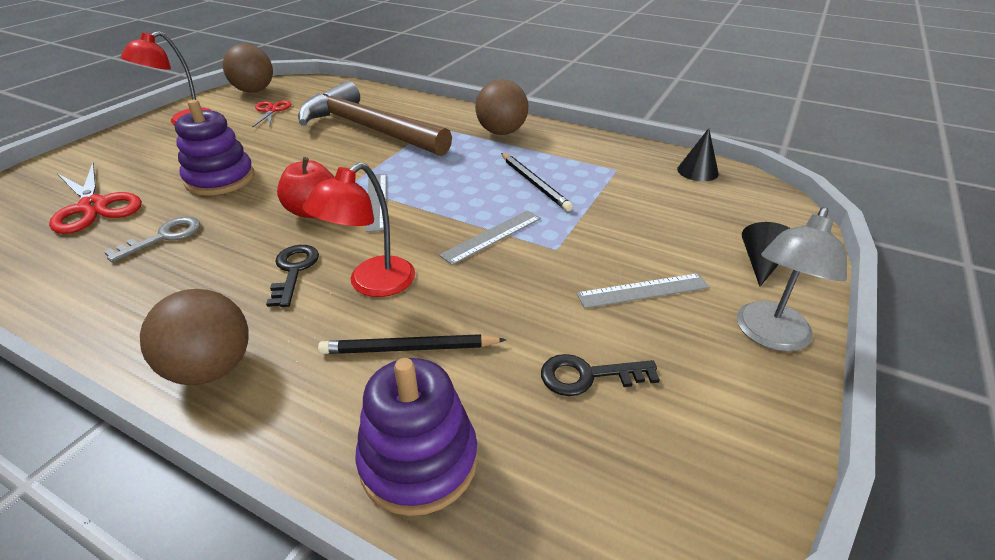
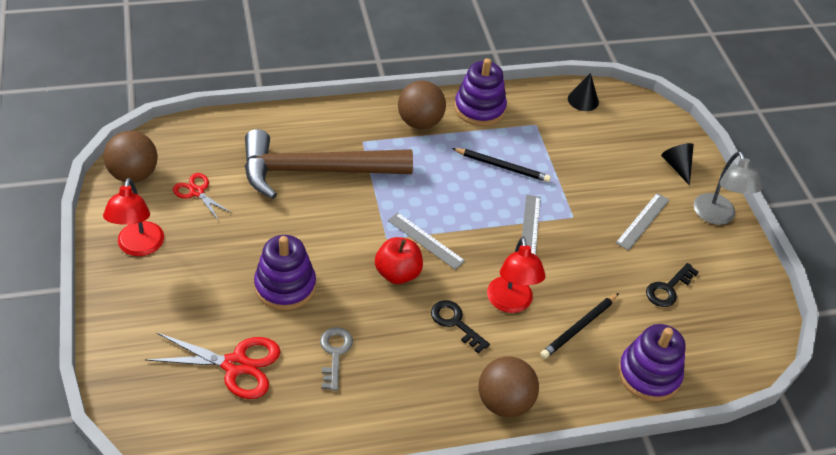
camera: 45 degrees left, 10 degrees up
(572, 142) = (479, 108): none -> purple stacking toy

